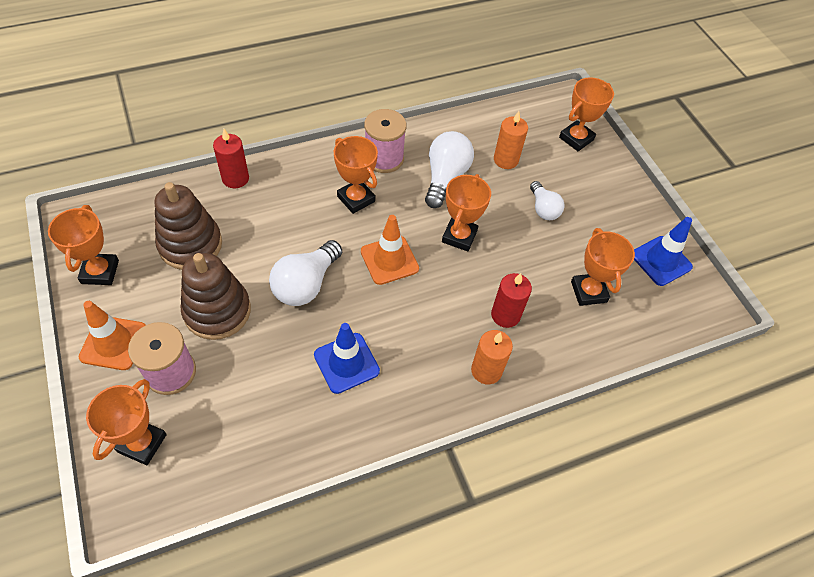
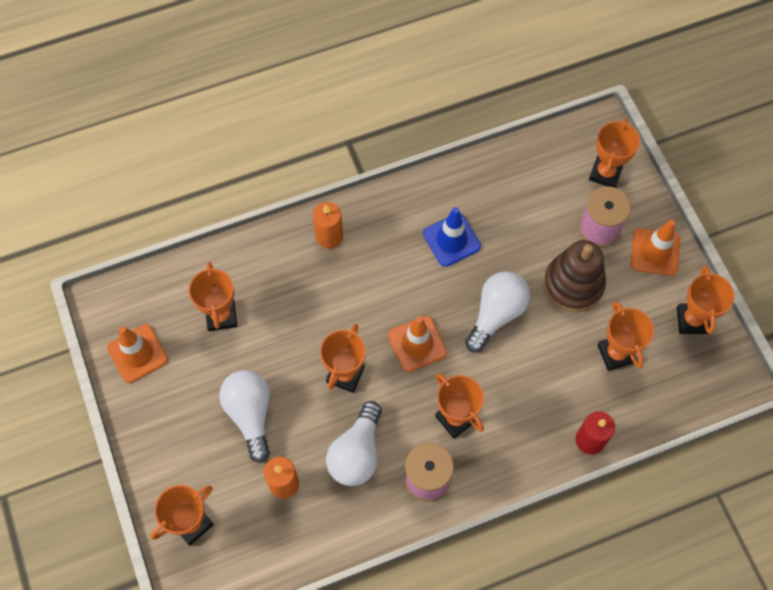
camera: 175 degrees left, 10 degrees up
(190, 245) = (616, 354): brown stacking toy -> orange trophy
(505, 315) = (306, 289): red candle -> none
(543, 209) = (250, 414): white light bulb -> white light bulb, size x1.60
(661, 261) = (137, 353): blue traffic cone -> orange traffic cone

